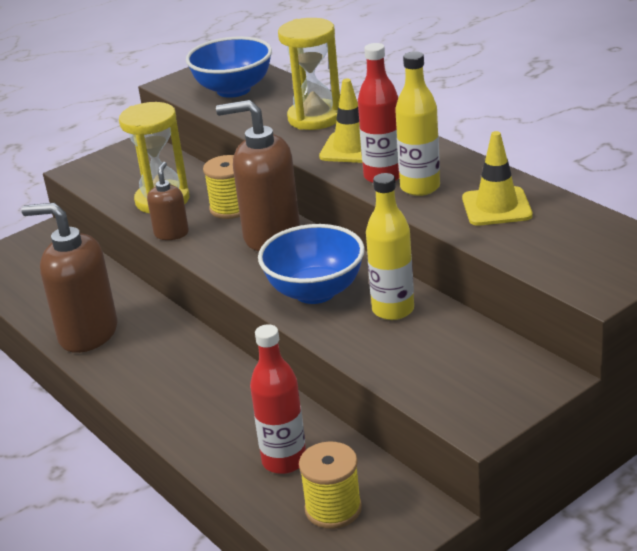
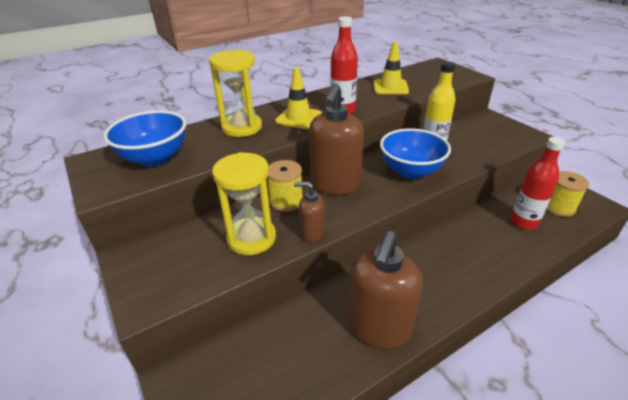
camera: 85 degrees left, 5 degrees up
(420, 187) = (361, 102): yellow bottle -> none

